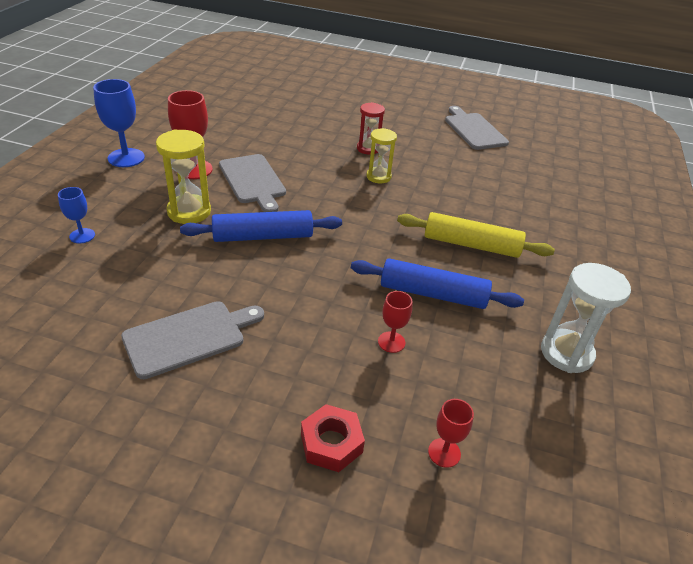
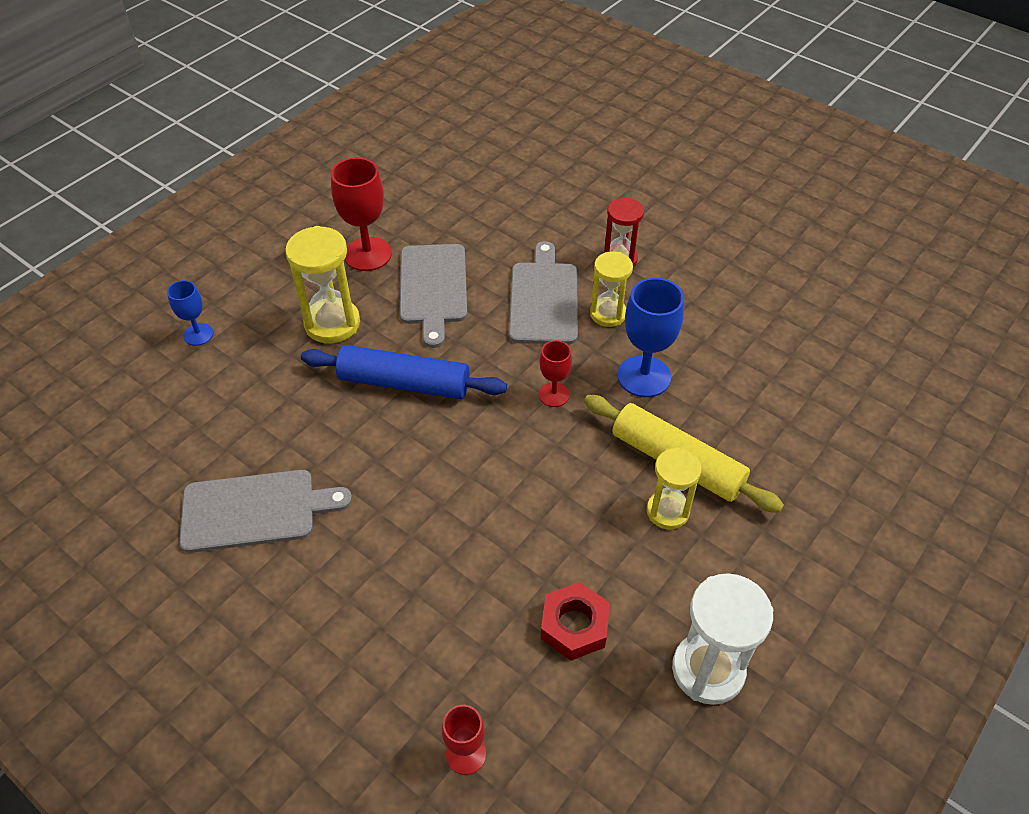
camera: 25 degrees right, 10 degrees up
(126, 158) = (293, 219): blue goblet -> blue goblet (644, 376)
(331, 443) = (345, 697): red nut -> red nut (574, 626)
(391, 342) = (484, 585): red goblet -> red goblet (554, 394)
(433, 294) = (577, 527): blue rolling pin -> none
(474, 130) = (806, 250): grey cutting board -> grey cutting board (543, 299)
(483, 272) = (667, 511): none -> yellow hourglass

